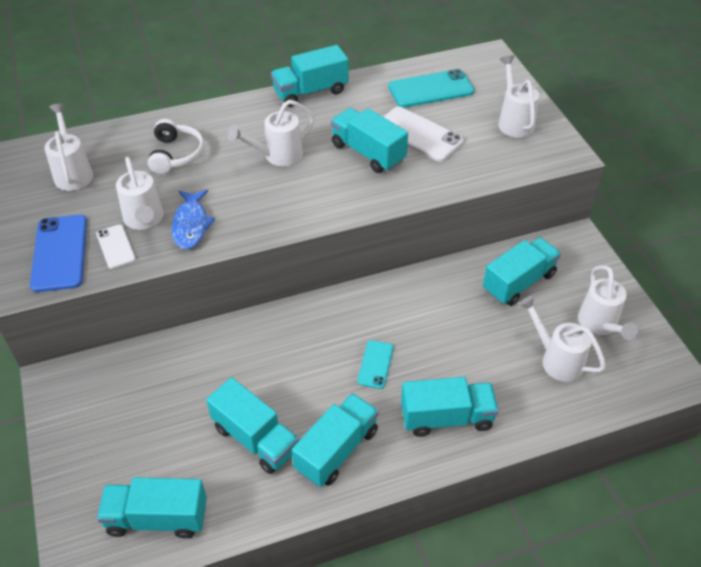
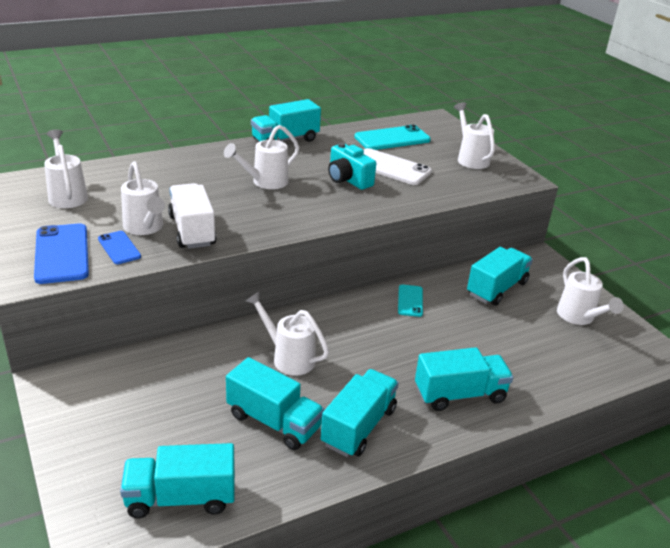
camera: 10 degrees left, 15 degrees down
(116, 246) = (119, 248): white phone -> blue phone
(176, 154) = (168, 182): white headphones -> none
(191, 225) = (192, 231): blue fish -> white truck
(368, 153) = (348, 180): turquoise truck -> turquoise camera
(375, 364) = (380, 355): turquoise phone -> turquoise phone (410, 301)
(556, 359) = (548, 344): white watering can -> white watering can (288, 357)

